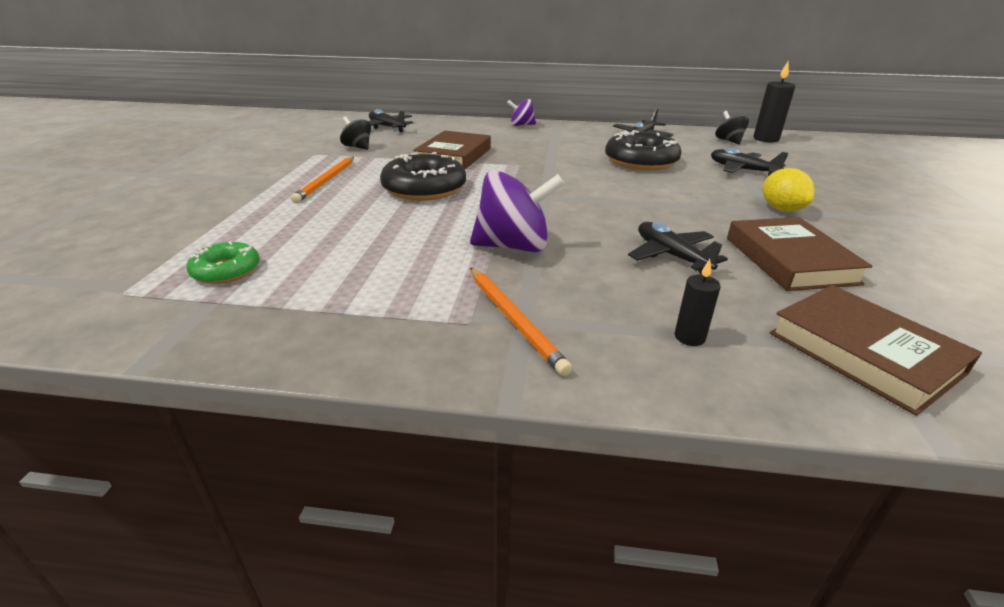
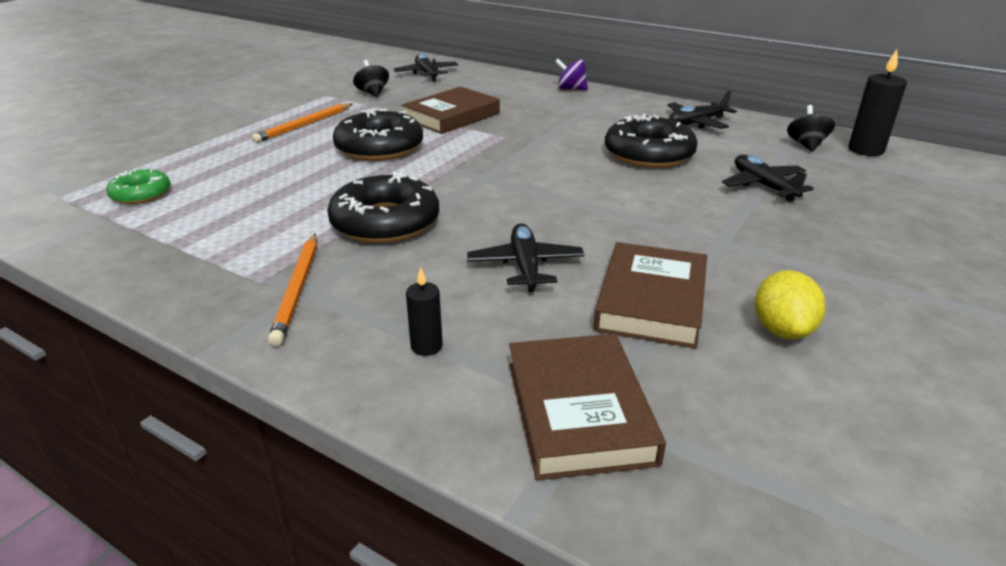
camera: 25 degrees right, 0 degrees up
(513, 246) = (385, 222): purple spinning top -> black donut
(781, 209) = (737, 243): yellow lemon -> yellow lemon (782, 330)

